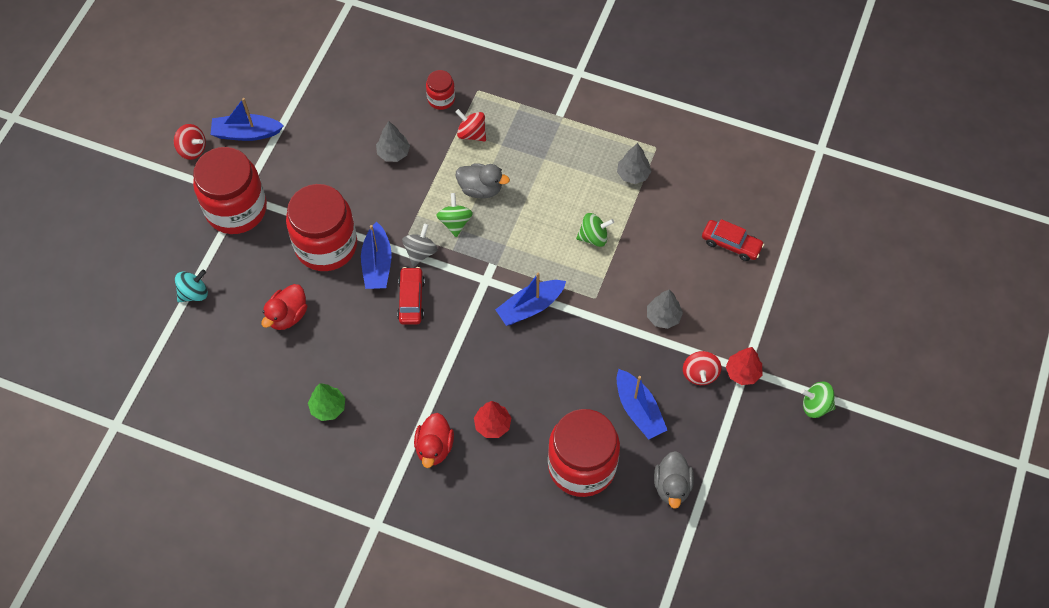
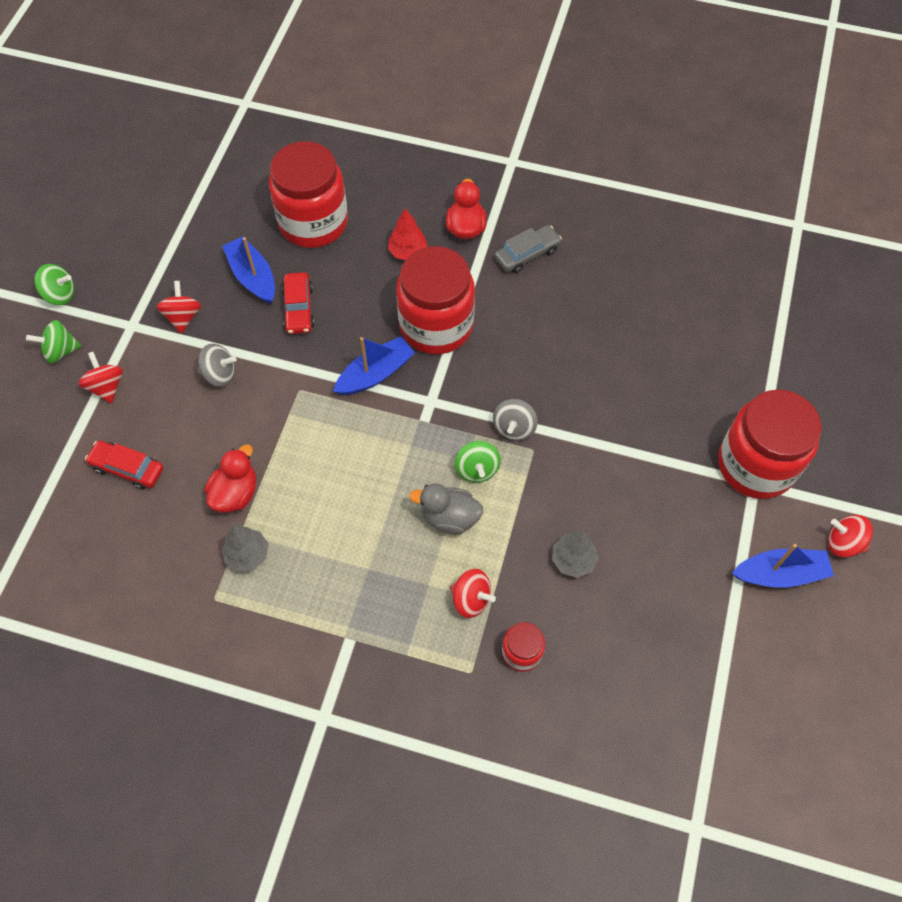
camera: 175 degrees right, 0 degrees up
(194, 293) = (768, 359): turquoise spinning top -> none
(287, 315) = (653, 343): red duck -> red duck (235, 493)
(326, 245) = (631, 427): red jar -> red jar (436, 325)
(328, 408) = (583, 255): green tree -> none
(377, 264) = (563, 409): blue boat -> none
(380, 413) = (527, 254): none -> grey car
(411, 299) = (515, 371): red car -> red car (299, 309)
(593, 237) = (301, 464): green spinning top -> green spinning top (60, 351)
(663, 317) = (219, 374): grey tree -> grey spinning top
(672, 486) = (222, 212): grey duck -> none
(742, 372) = (135, 321): red tree -> none
(758, 313) = (106, 387): none -> red spinning top

